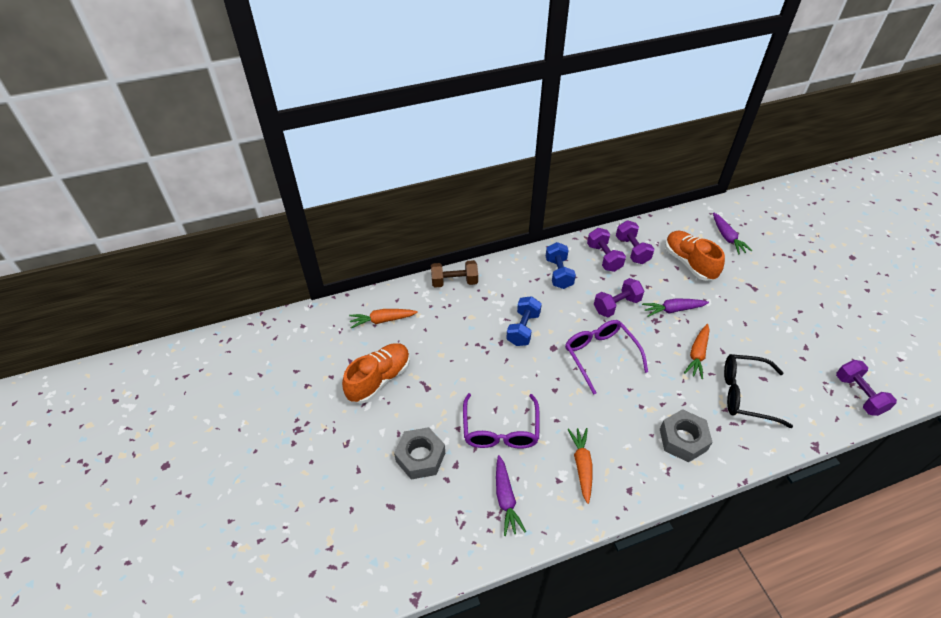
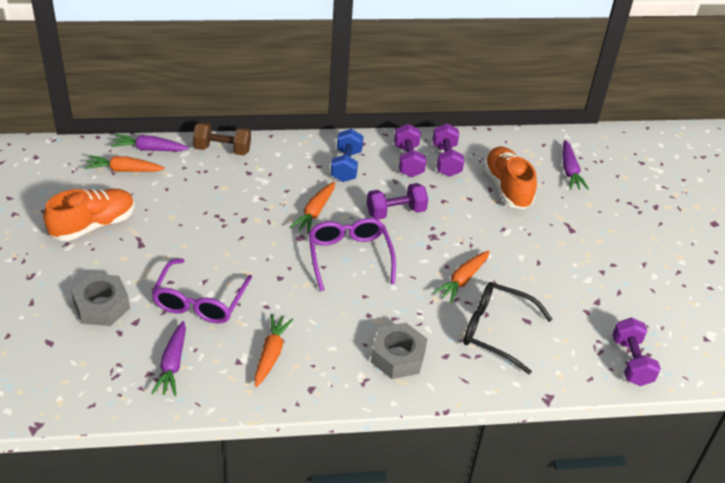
camera: 10 degrees right, 5 degrees down
(523, 329) = (275, 212): blue dumbbell -> none
(554, 321) = (315, 212): none -> orange carrot
(673, 310) = (460, 230): purple carrot -> purple carrot (149, 149)

